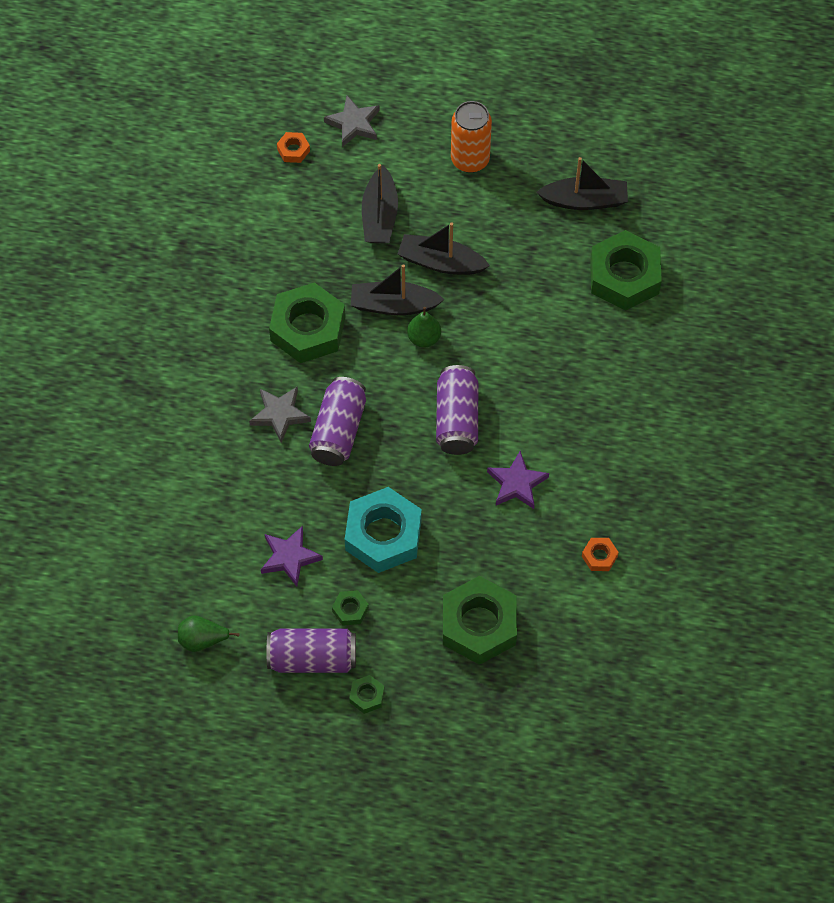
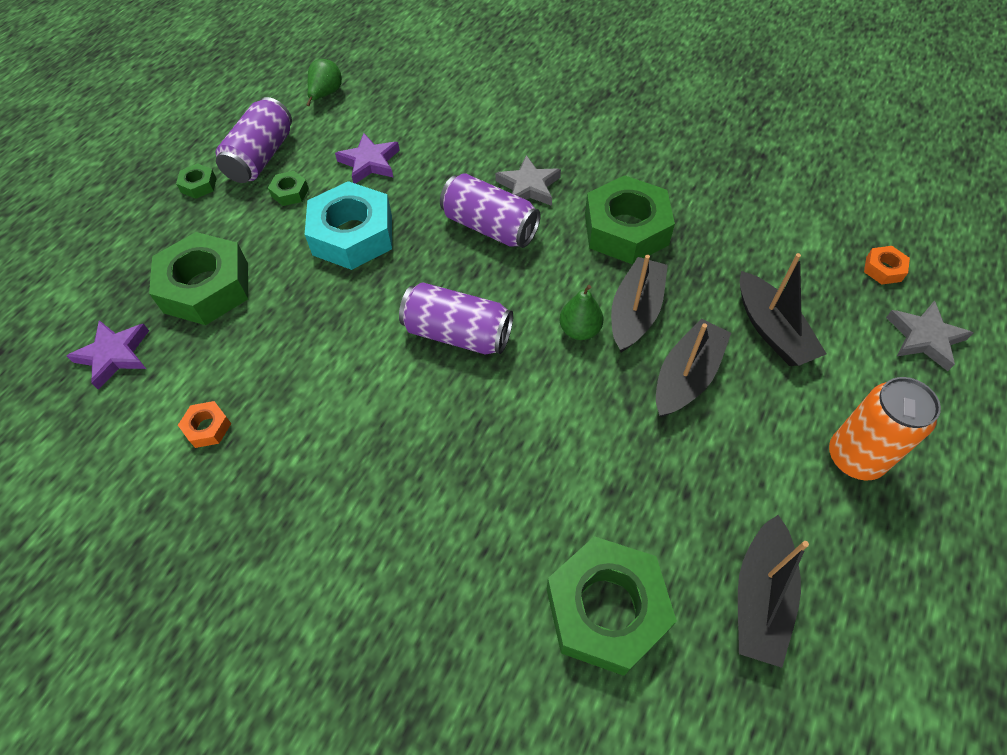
camera: 110 degrees right, 5 degrees down
(379, 215) = (772, 330): black boat -> black boat turned 135 degrees counterclockwise
(517, 483) = (347, 369): purple star -> purple star (114, 355)

